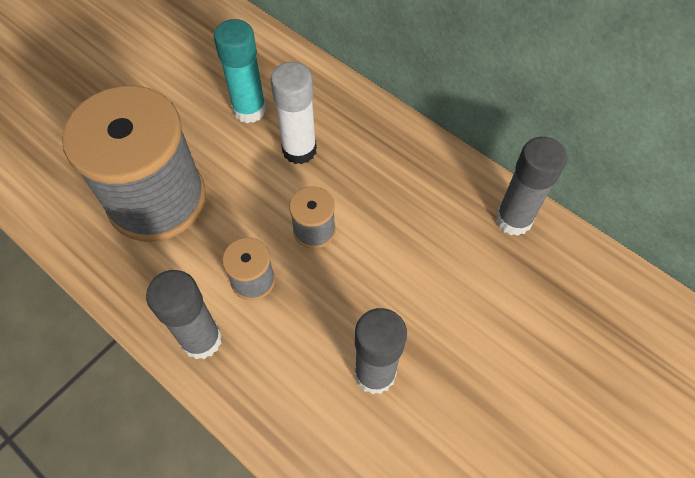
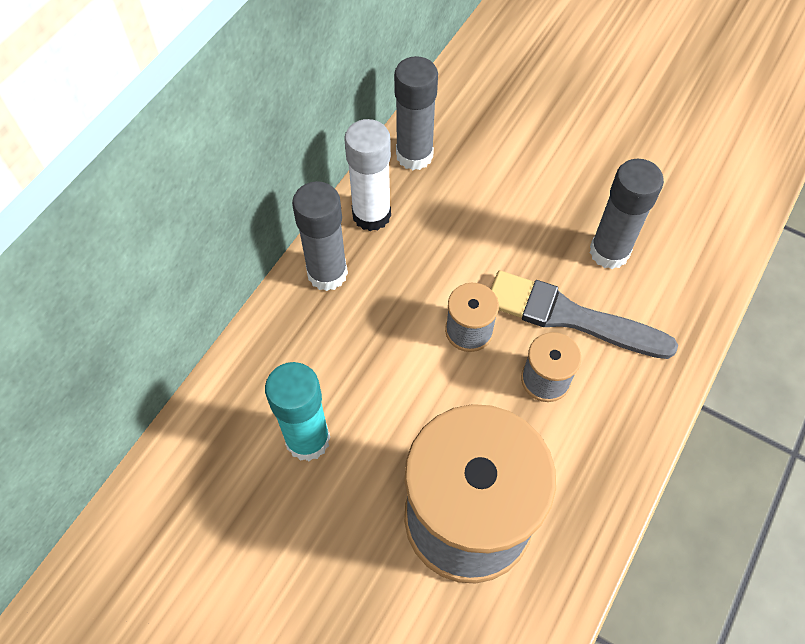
camera: 100 degrees left, 0 degrees up
(201, 340) = (627, 414): grey glue stick -> grey glue stick (327, 273)
(299, 150) = (362, 367): white glue stick -> white glue stick (371, 215)
(309, 316) = (570, 317): none -> grey brush

